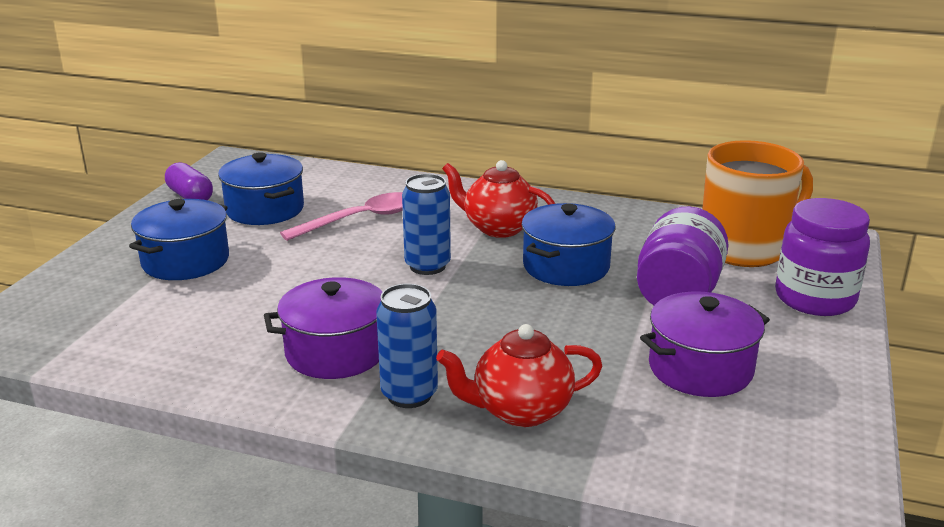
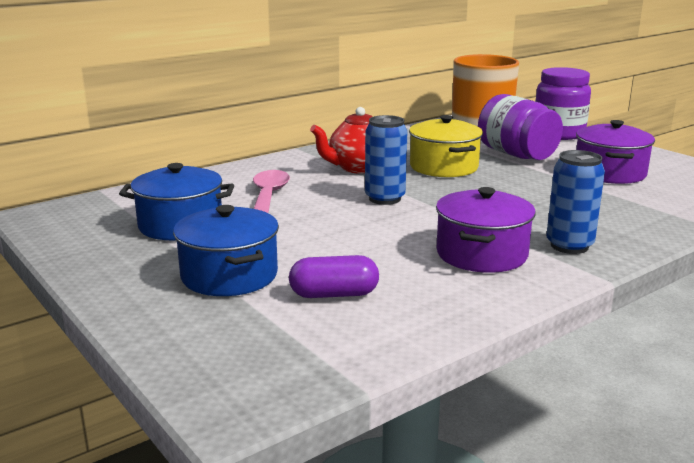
camera: 55 degrees left, 5 degrees down
(190, 196) = (85, 247): purple capsule -> purple capsule (334, 294)
(520, 410) = (619, 222): red teapot -> none
(566, 266) = (444, 167): blue pot -> yellow pot

